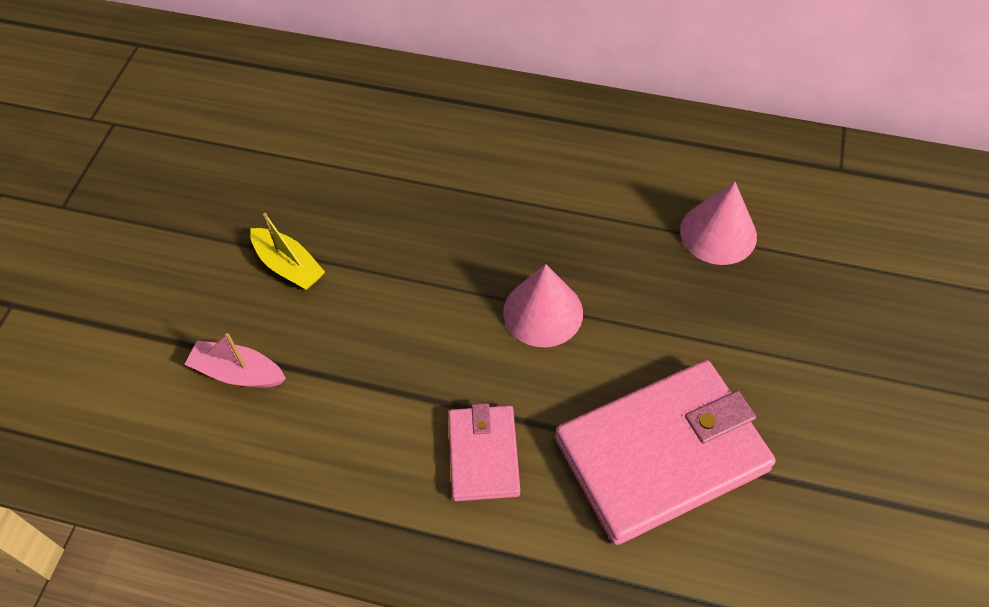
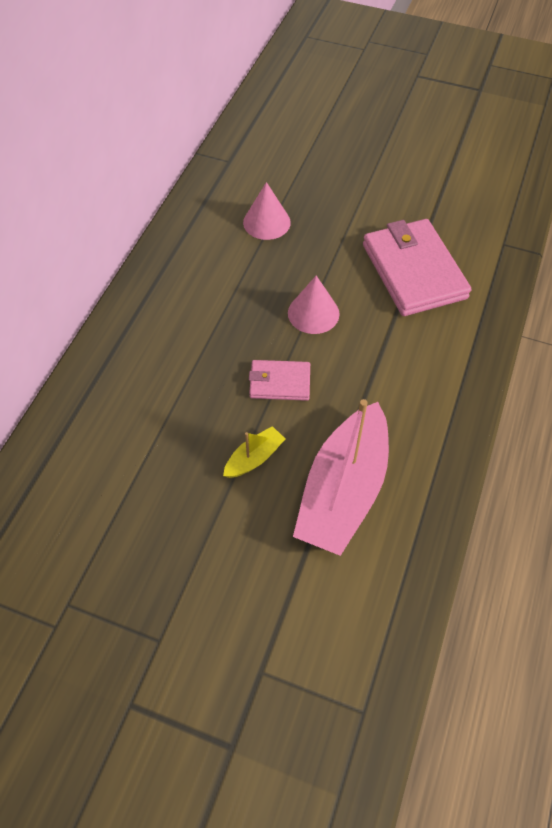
camera: 85 degrees left, 0 degrees up
(238, 372) = (343, 490): pink boat -> pink boat, size x2.29
(483, 454) = (411, 353): pink wallet -> pink wallet (279, 382)

